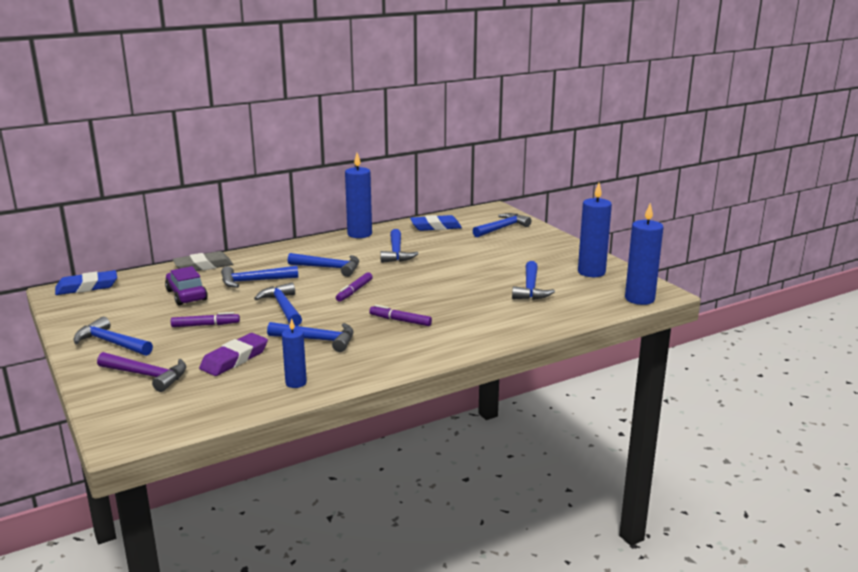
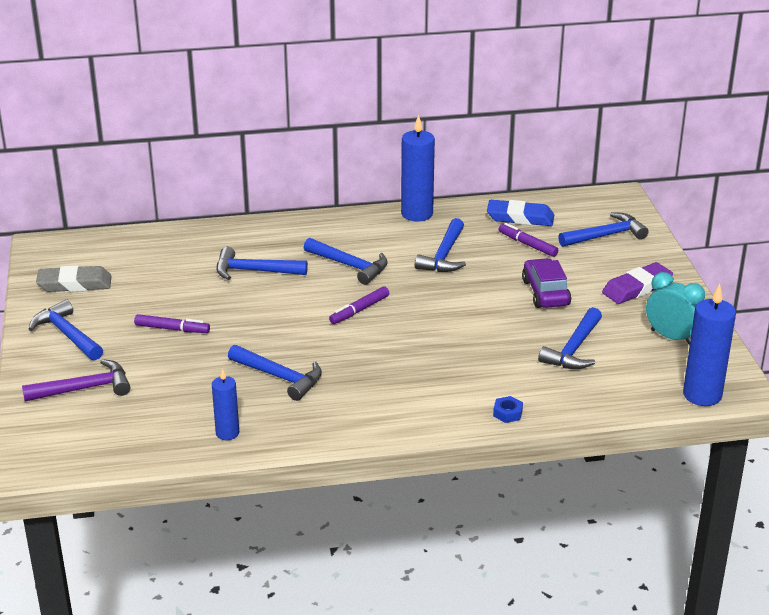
camera: 20 degrees right, 10 degrees up
(87, 287) = (73, 245): blue eraser -> none
(147, 375) = (85, 389): purple hammer -> purple hammer turned 60 degrees counterclockwise
(186, 295) = (171, 279): purple car -> purple car (545, 293)
(203, 266) = (209, 235): grey eraser -> grey eraser (74, 284)
(234, 359) = (180, 385): purple eraser -> purple eraser (637, 288)
(283, 307) = (266, 319): blue hammer -> none
(400, 320) = (387, 368): purple marker -> purple marker (527, 244)
(513, 331) = (507, 413): none -> blue nut
(591, 272) = (671, 337): blue candle -> turquoise clock

